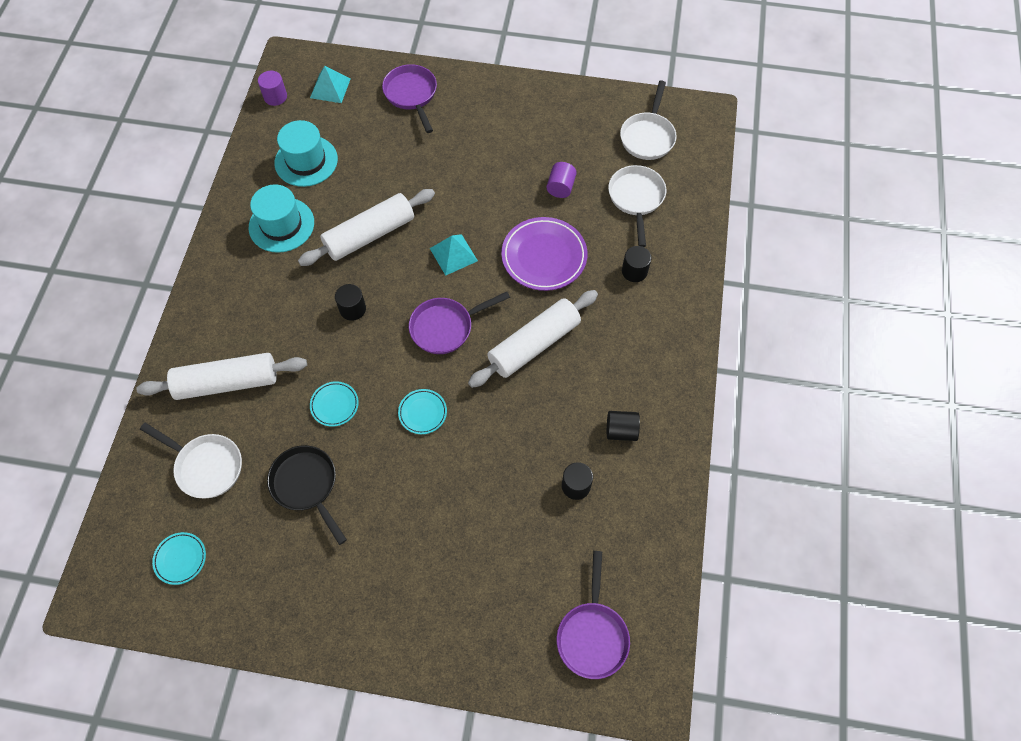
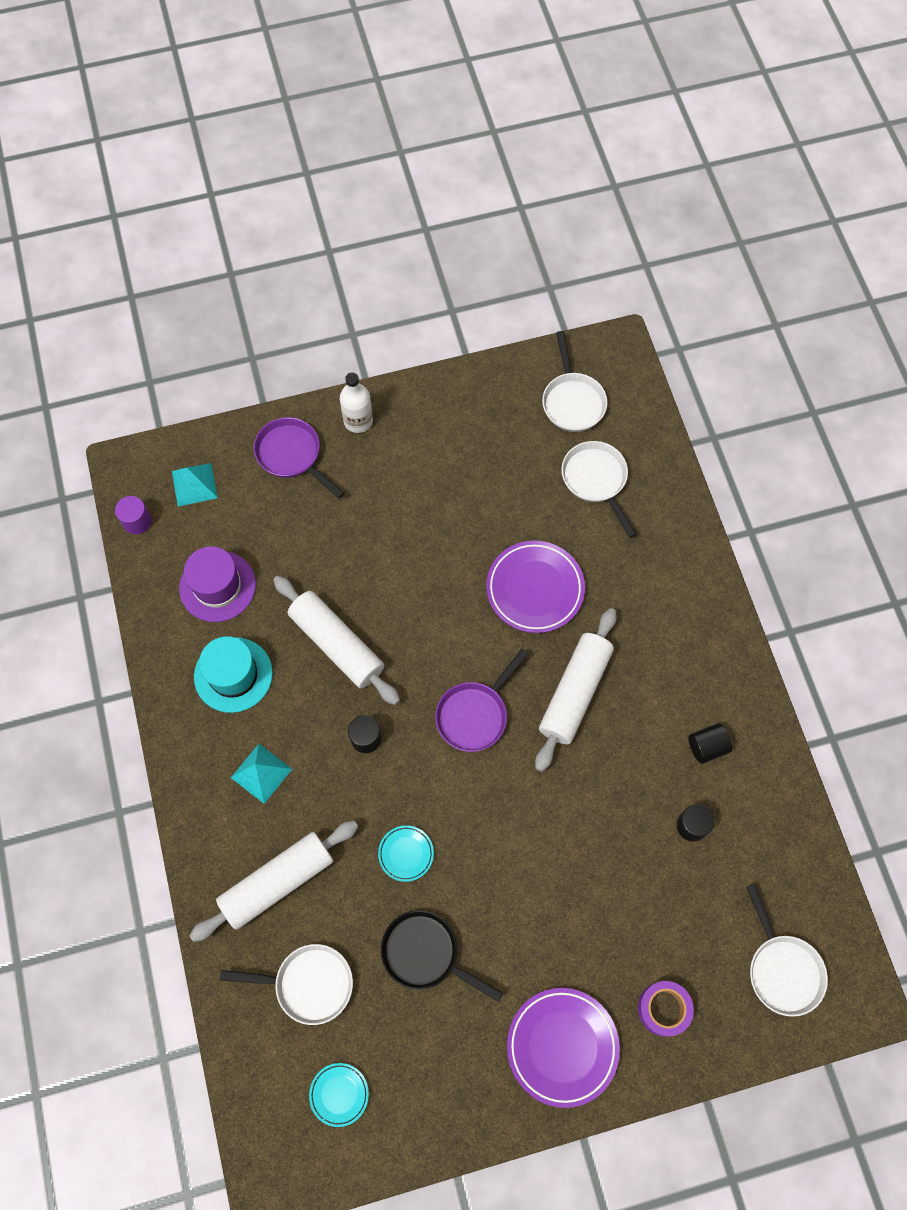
camera: 25 degrees left, 5 degrees up
(306, 161) = (217, 586): turquoise hat -> purple hat
(369, 235) = (337, 644): white rolling pin -> white rolling pin turned 75 degrees counterclockwise
(374, 608) = (562, 1046): none -> purple plate
(422, 412) = (501, 819): turquoise plate -> none
(453, 254) = (439, 627): turquoise pyramid -> turquoise pyramid (261, 773)
(473, 618) = (663, 1009): none -> purple tape
(474, 90) = (358, 421): none -> white bottle
(560, 187) = (511, 500): purple cylinder -> none
(592, 635) = (782, 969): purple pan -> white pan
(634, 271) = (634, 565): black cylinder -> none

